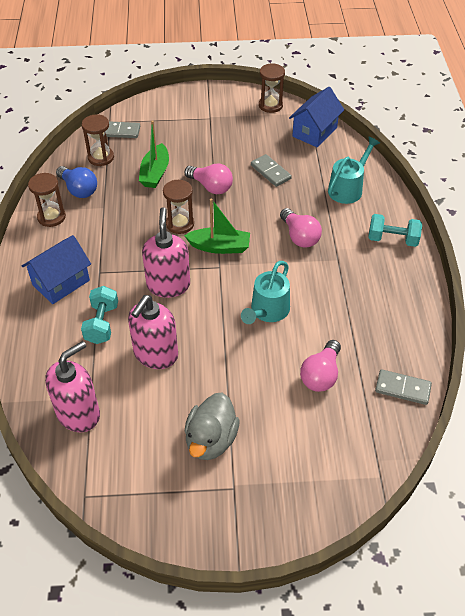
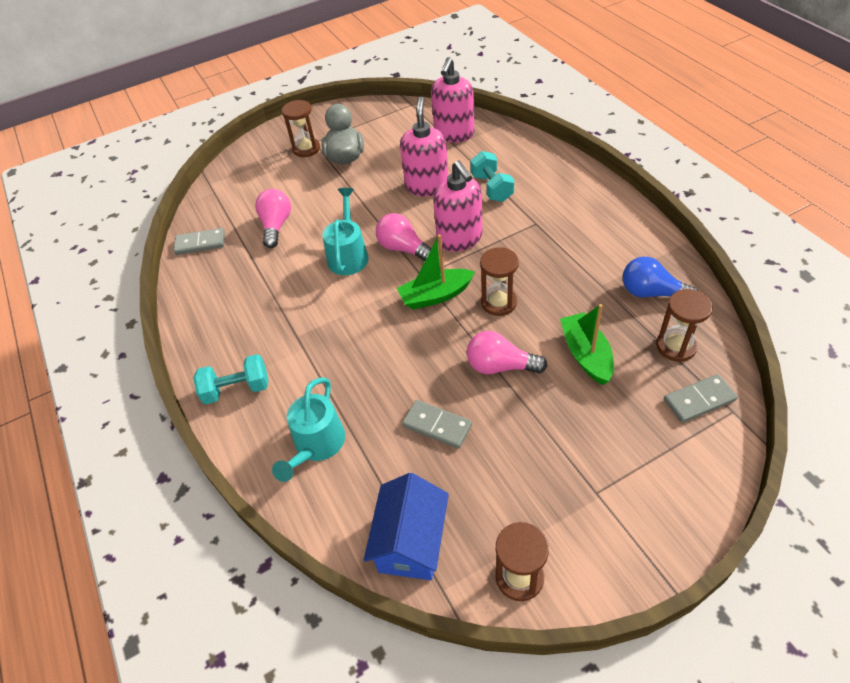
camera: 160 degrees right, 0 degrees up
(51, 217) = (642, 251): brown hourglass -> brown hourglass (306, 149)
(61, 282) = (561, 201): blue house -> none
(299, 236) = (352, 345): pink light bulb -> pink light bulb (403, 249)

